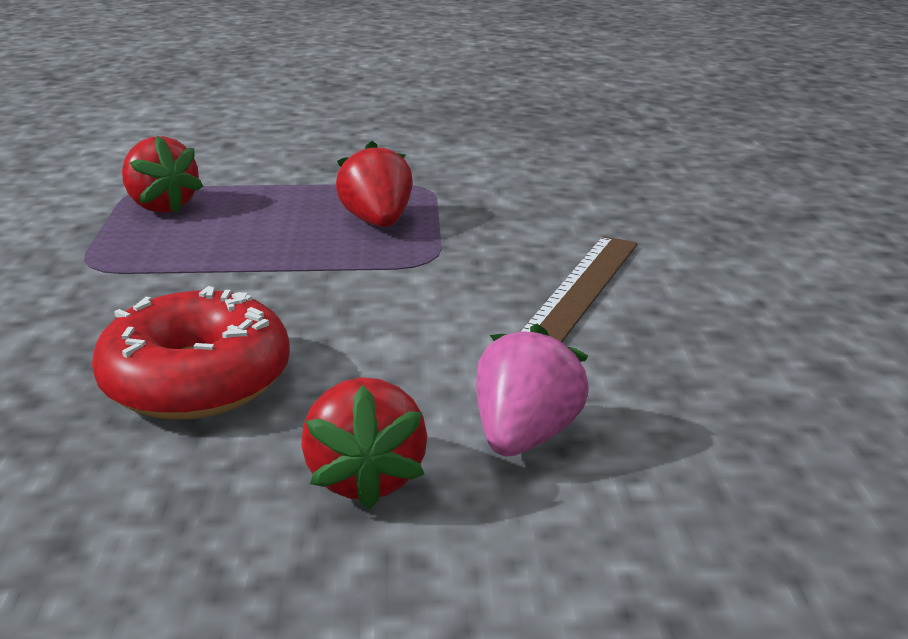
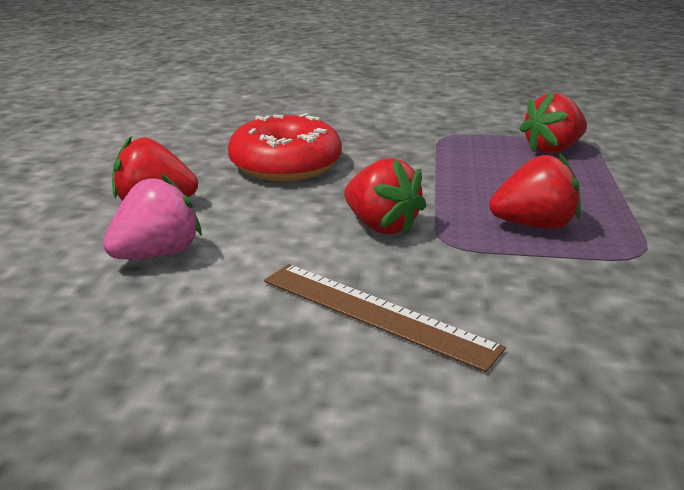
camera: 100 degrees right, 0 degrees up
(399, 295) = (381, 226): none -> red strawberry
(524, 436) = (157, 254): pink strawberry -> pink strawberry turned 75 degrees counterclockwise

